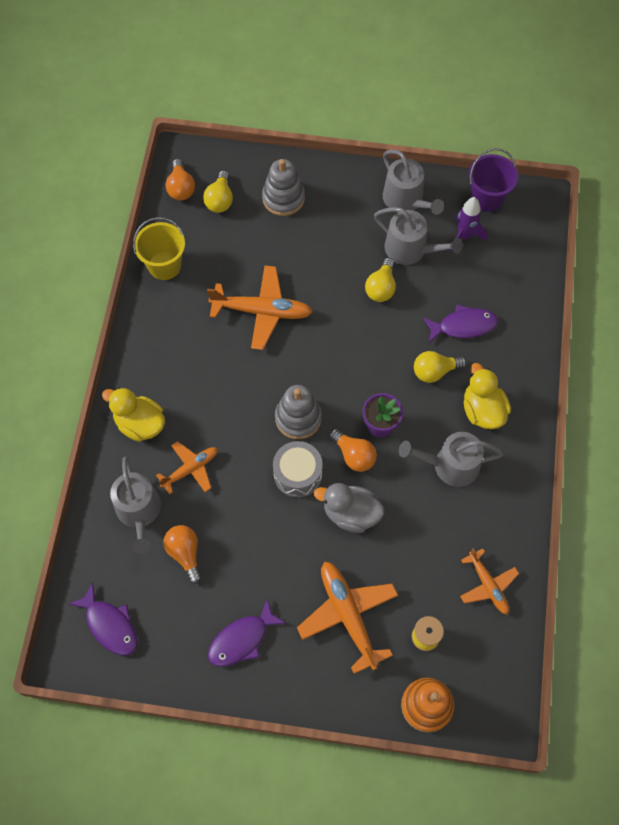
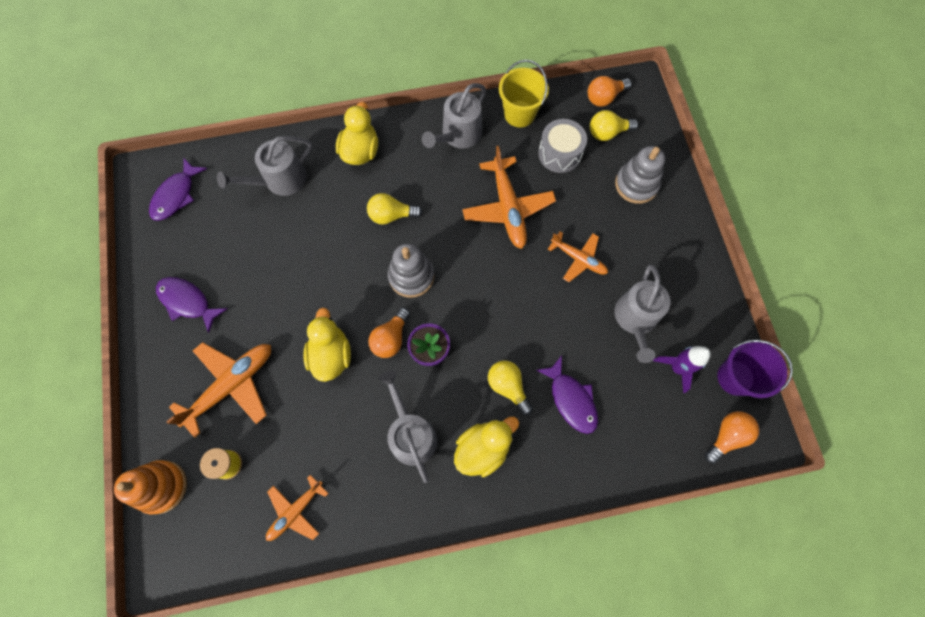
camera: 70 degrees right, 5 degrees up
(185, 553) = (253, 229): orange light bulb -> orange light bulb (727, 436)
(190, 469) = (331, 205): orange plane -> orange plane (578, 259)
(297, 474) = (355, 295): grey drum -> grey drum (560, 153)
(350, 513) = (331, 355): grey duck -> yellow duck
(381, 288) = (579, 305): yellow light bulb -> yellow light bulb (391, 215)
(406, 200) = (691, 296): grey watering can -> grey watering can (458, 135)

